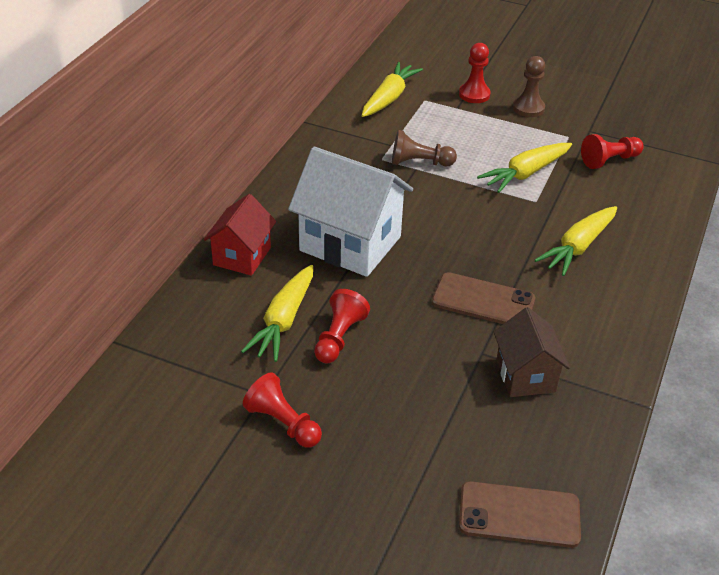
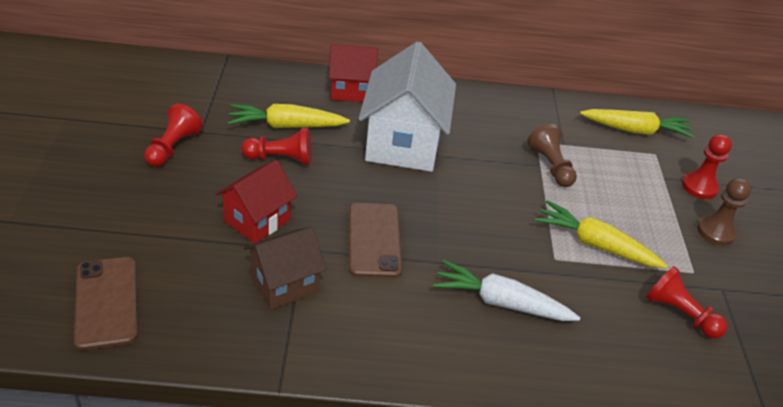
camera: 65 degrees right, 0 degrees up
(431, 376) = (257, 220): none -> red house
(578, 247) = (500, 302): yellow carrot -> white carrot

